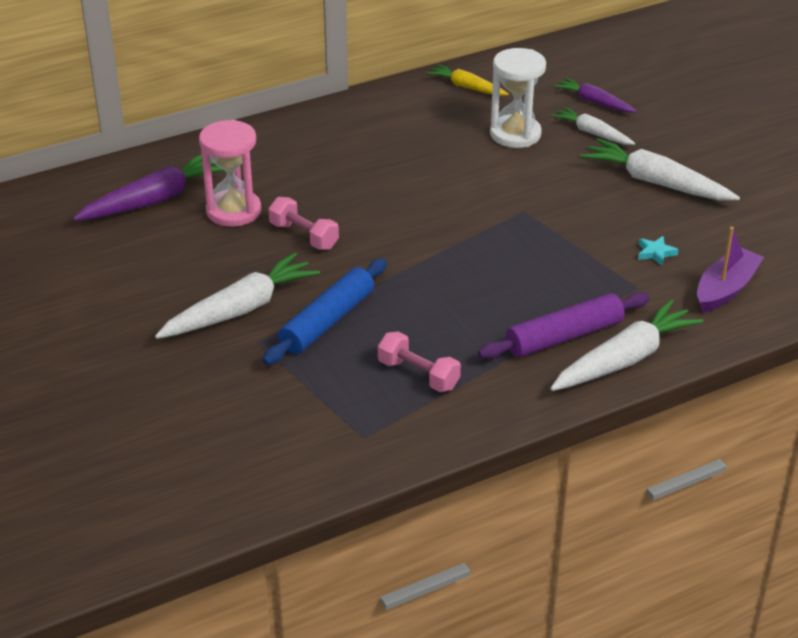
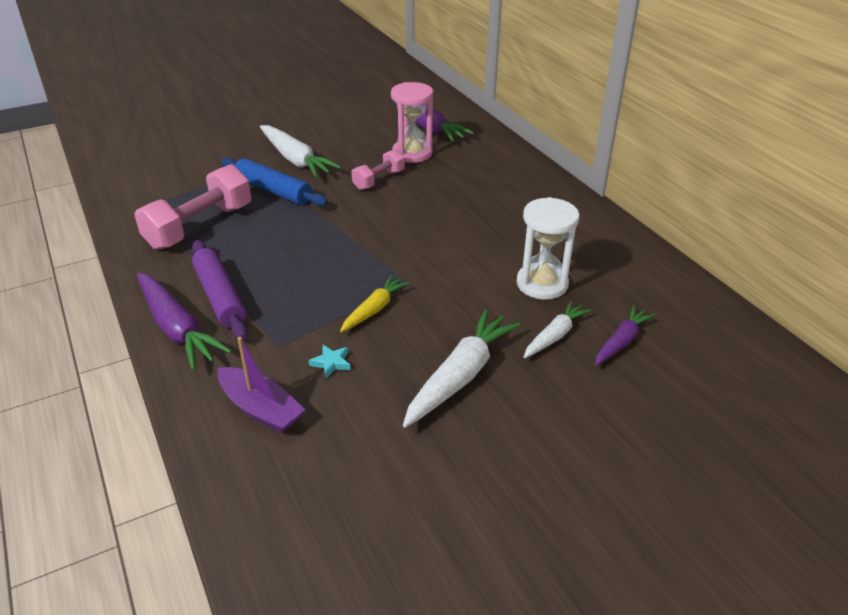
camera: 90 degrees right, 0 degrees up
(418, 375) = (200, 226): pink dumbbell -> pink dumbbell, size x1.79
(467, 87) = (625, 257): yellow carrot -> yellow carrot (374, 309)
(625, 359) = (177, 329): white carrot -> purple carrot

